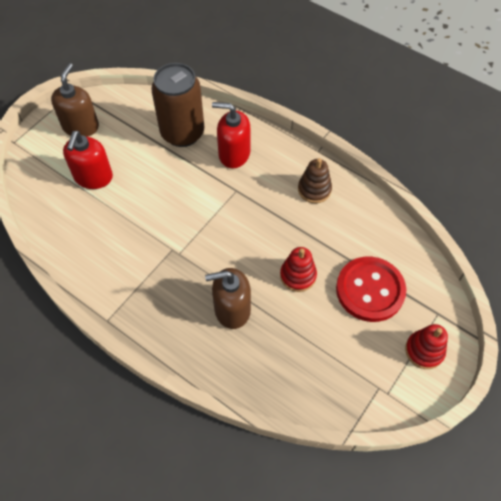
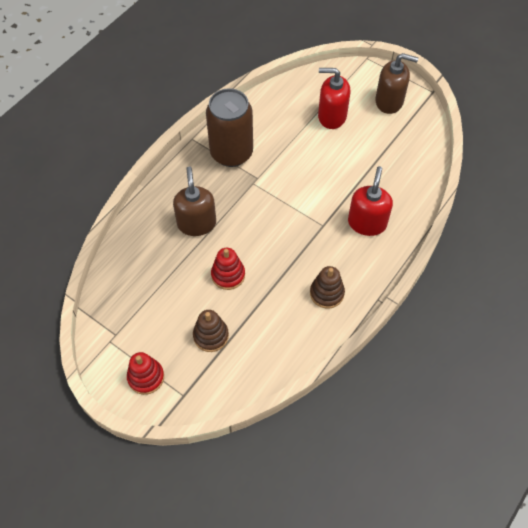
camera: 90 degrees right, 0 degrees up
(182, 133) = (389, 179): brown can -> brown can (231, 153)
(370, 290) = (211, 336): red button -> brown stacking toy

